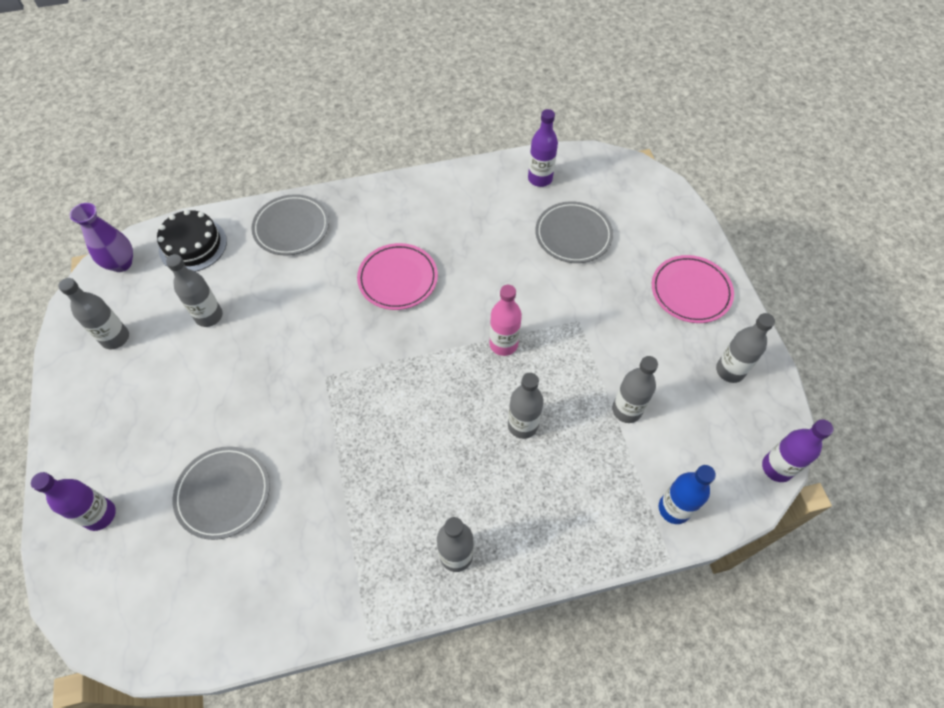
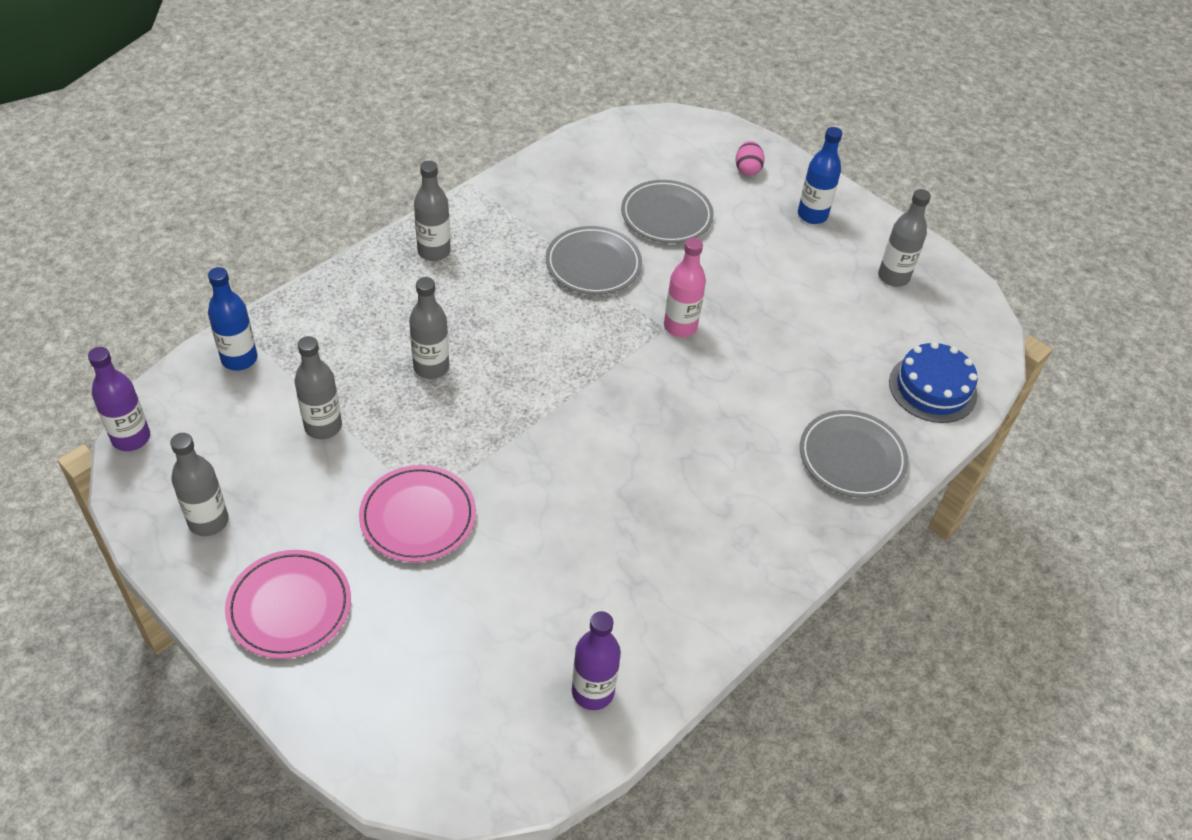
camera: 145 degrees right, 10 degrees down
(100, 515) = (747, 169): purple bottle -> pink egg
(105, 429) = (812, 215): none -> blue bottle
(121, 263) = (977, 338): purple vase -> none
(193, 245) = (932, 388): black cake -> blue cake
(209, 316) = (832, 330): grey bottle -> none
(398, 279) = (674, 454): pink plate -> pink plate (418, 517)
(503, 344) = (500, 435): pink bottle -> pink bottle (680, 327)
(573, 235) = (492, 617): grey plate -> grey plate (593, 264)

